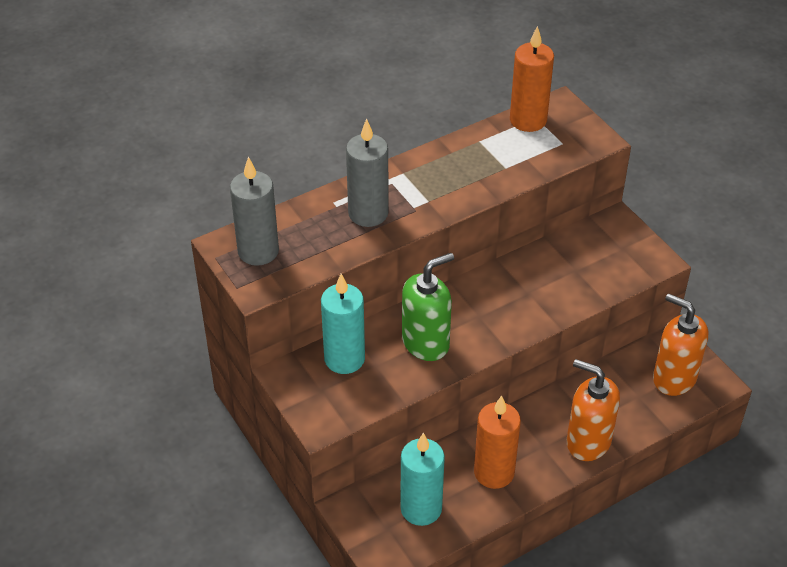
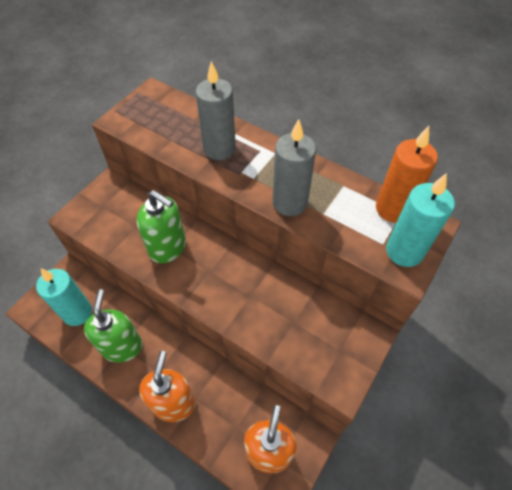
camera: 65 degrees right, 10 degrees up
(258, 251) = (152, 108): grey candle -> grey candle (290, 203)
(344, 359) = (134, 208): turquoise candle -> turquoise candle (404, 251)
(494, 472) = (122, 346): orange candle -> green soap dispenser

